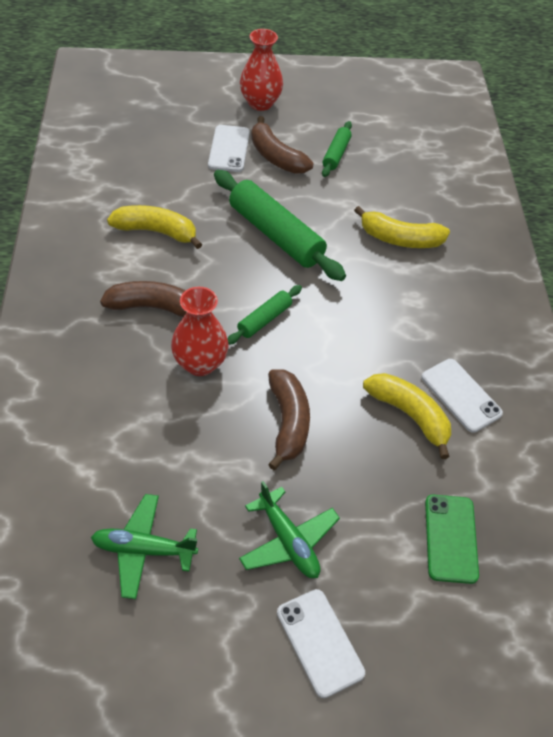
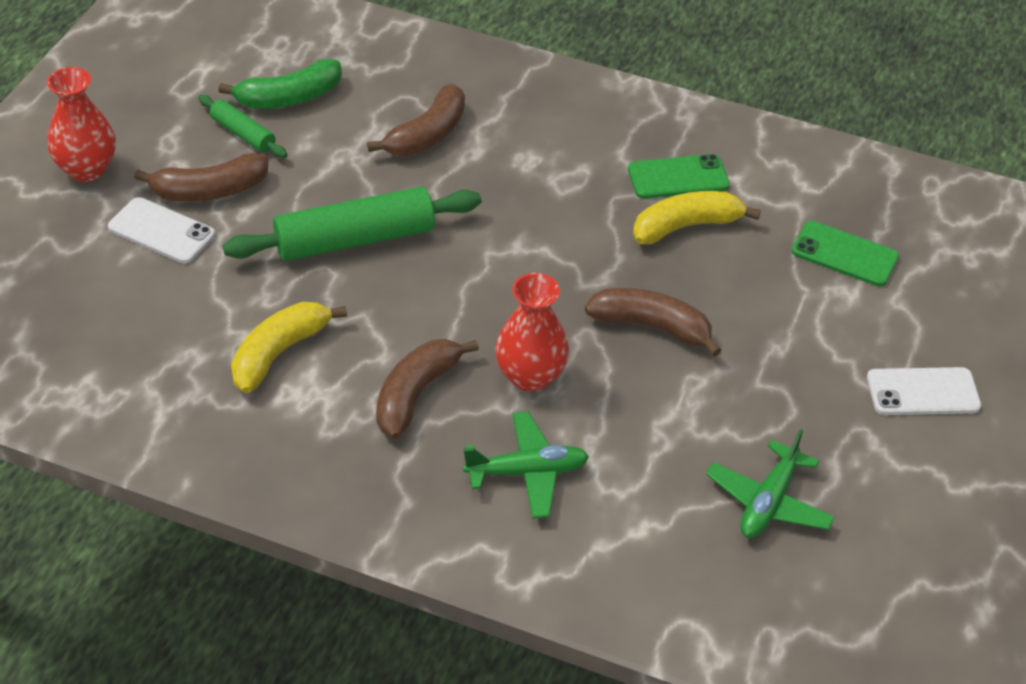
camera: 65 degrees left, 5 degrees down
(264, 319) = (490, 297): green rolling pin -> none
(288, 541) = (802, 378): green plane -> green plane (527, 472)
(384, 163) = (289, 98): none -> green banana
(400, 239) = (427, 135): yellow banana -> brown banana
(461, 395) = (678, 177): white phone -> green phone

